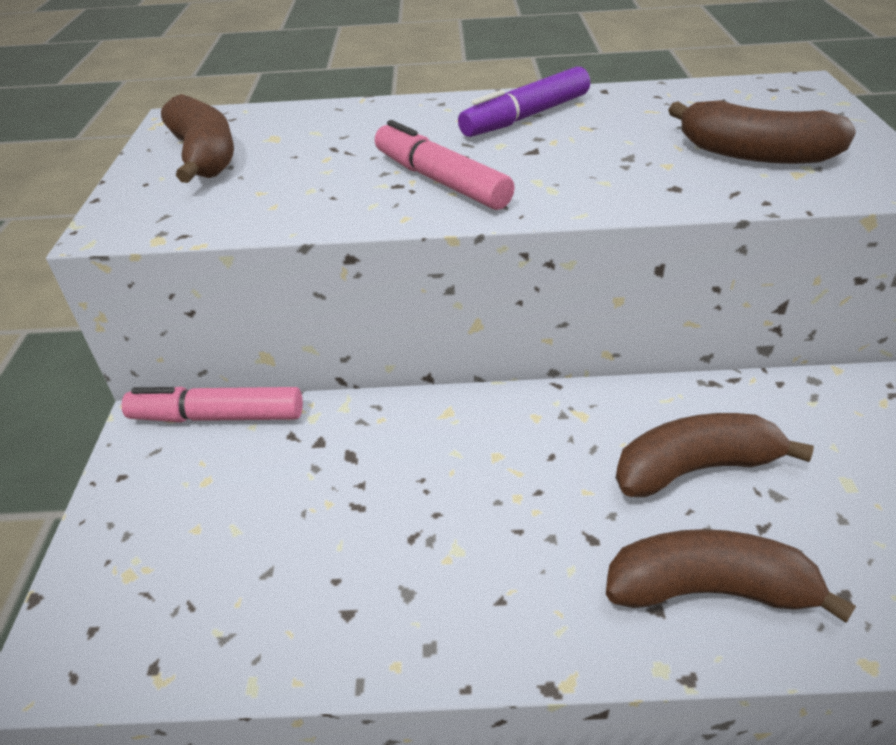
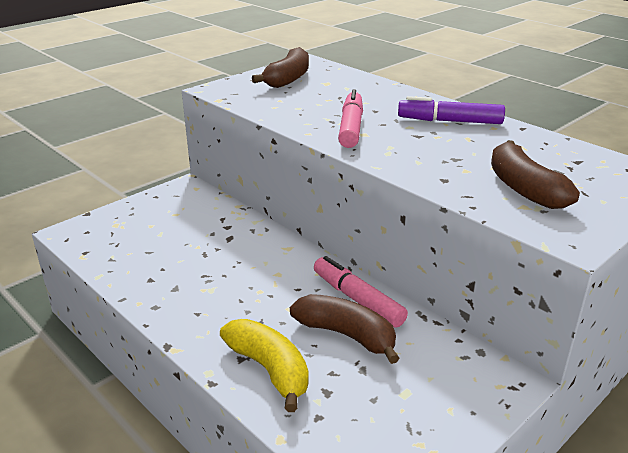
camera: 45 degrees right, 10 degrees down
(217, 416) = (210, 197): pink marker -> pink marker (357, 299)
(708, 589) = (269, 369): brown banana -> yellow banana

